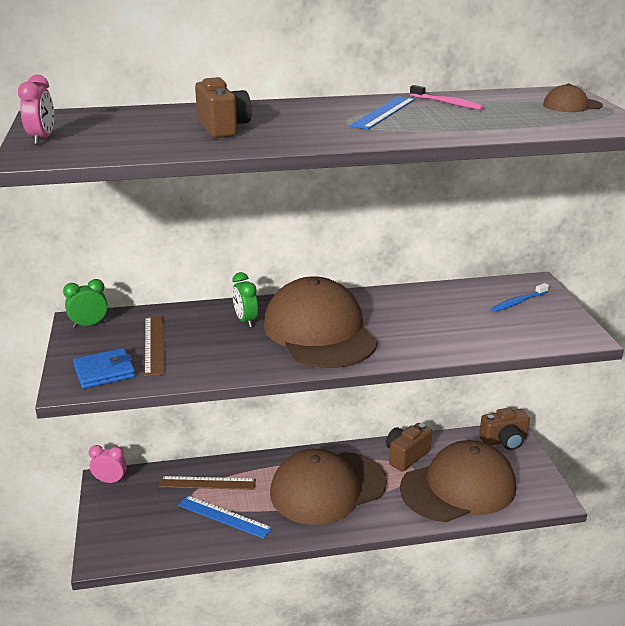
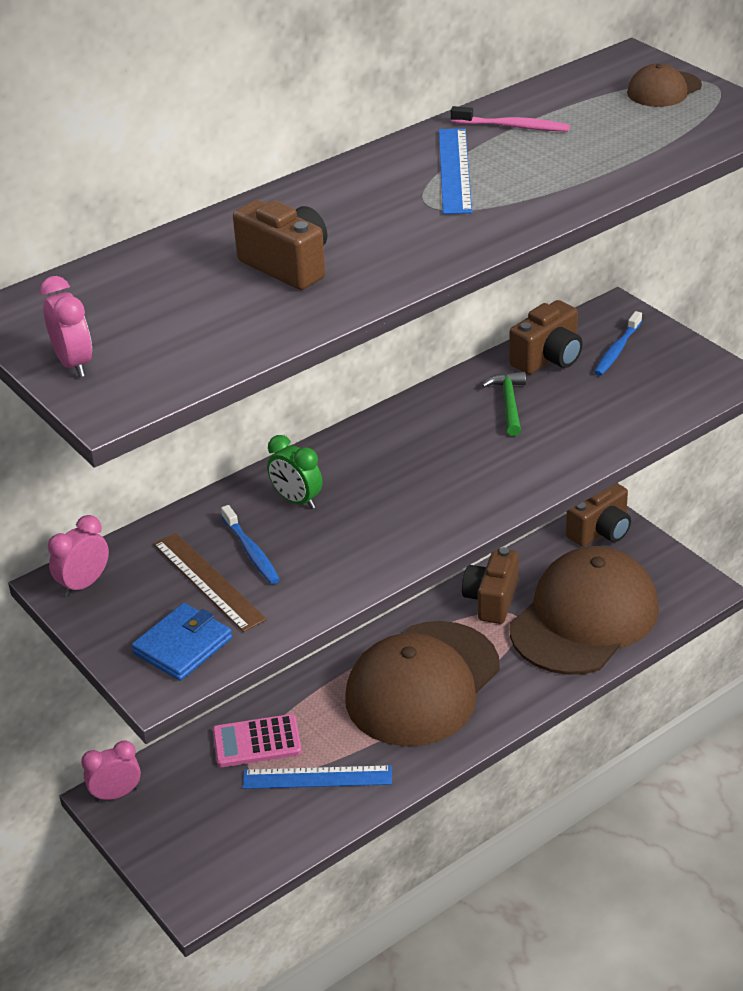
camera: 25 degrees left, 10 degrees up
(89, 325) = (84, 584): green clock -> pink clock
(193, 338) = (251, 552): none -> blue toothbrush
(207, 483) = (257, 742): brown ruler -> pink calculator
(319, 332) = (408, 483): brown cap -> none
(421, 310) = (509, 403): none -> green hammer
(468, 294) = (548, 358): none -> brown camera

